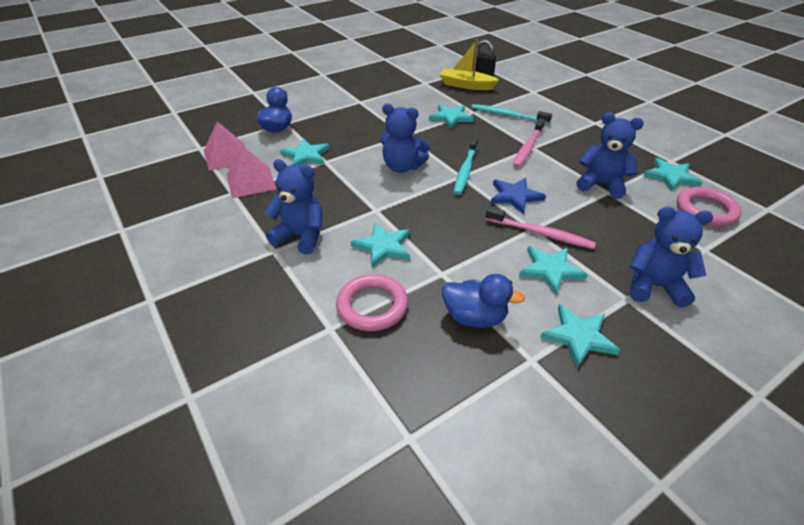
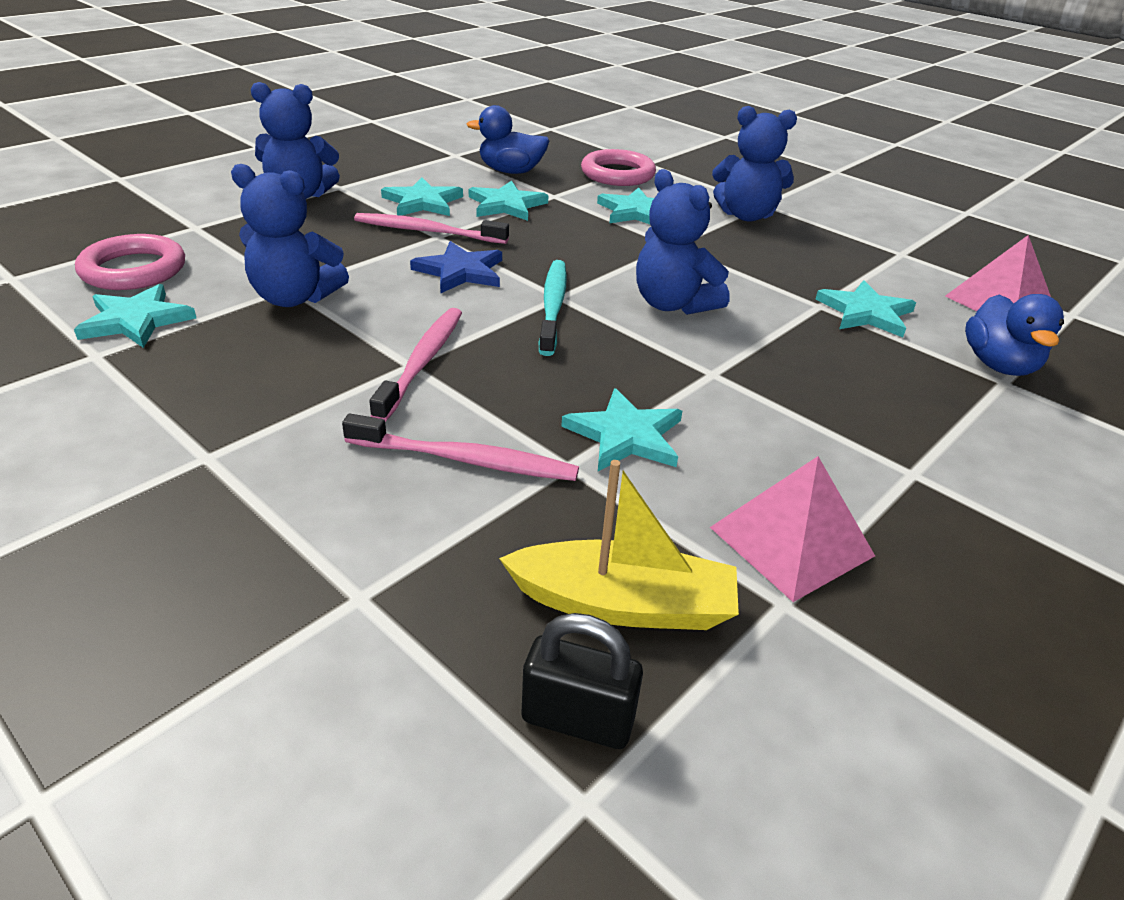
camera: 165 degrees right, 5 degrees down
(251, 182) = (896, 267): pink pyramid -> pink pyramid (791, 541)
(402, 167) = (673, 304): blue teddy bear -> blue teddy bear turned 135 degrees counterclockwise
(507, 115) = (466, 460): turquoise toothbrush -> pink toothbrush
(579, 336) = (406, 165): turquoise star -> turquoise star (506, 205)

